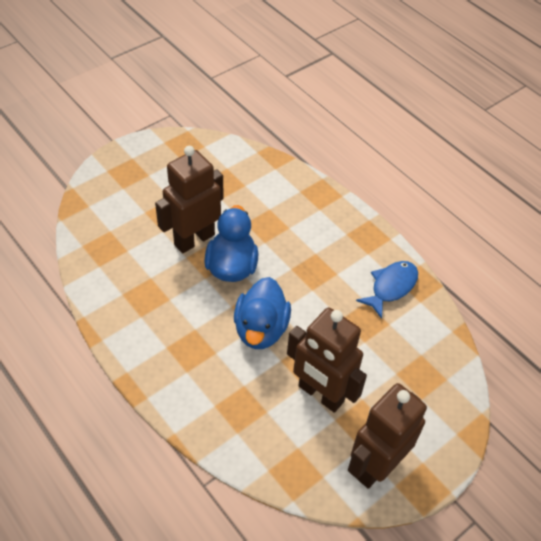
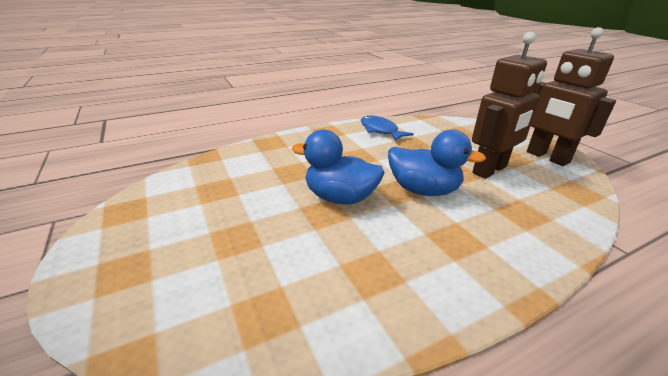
camera: 75 degrees left, 20 degrees down
(194, 239) = (290, 219): brown robot -> none

